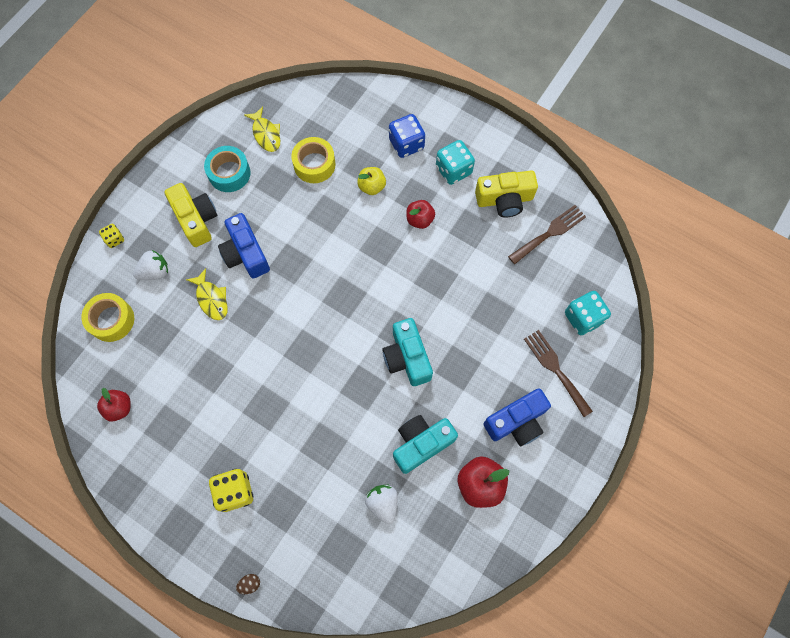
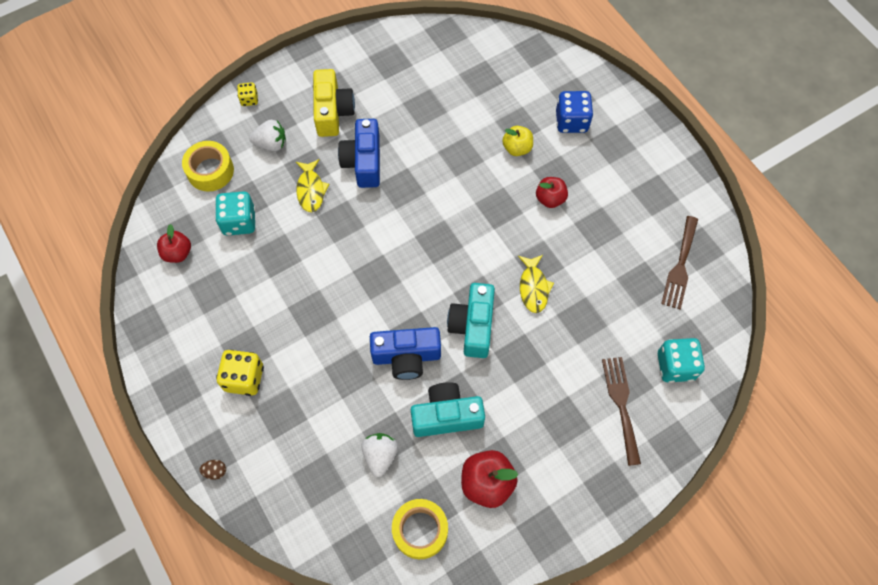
camera: 25 degrees right, 5 degrees down
(229, 173) = (384, 81): turquoise tape -> none
(266, 134) = (437, 59): yellow fish -> yellow fish (533, 287)
(314, 164) = (470, 105): yellow tape -> yellow tape (420, 530)
(453, 170) = (608, 165): turquoise dice -> turquoise dice (239, 222)
(504, 200) = (647, 214): yellow camera -> none
(516, 422) = (554, 438): blue camera -> blue camera (406, 357)
(550, 233) = (680, 266): brown fork -> brown fork turned 120 degrees clockwise

